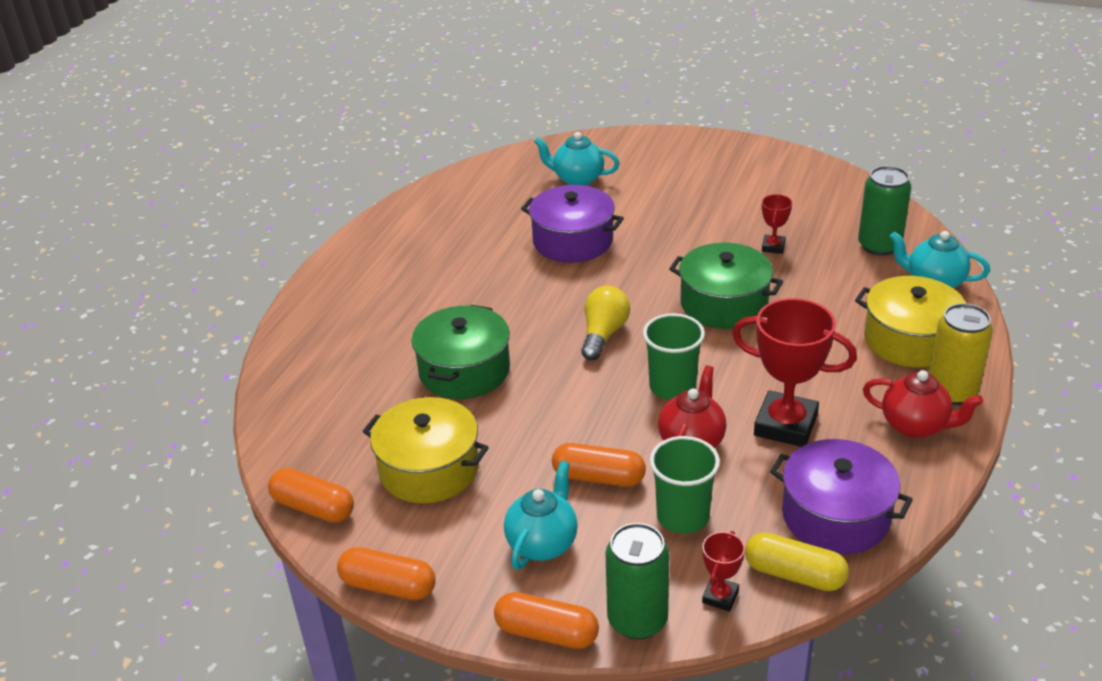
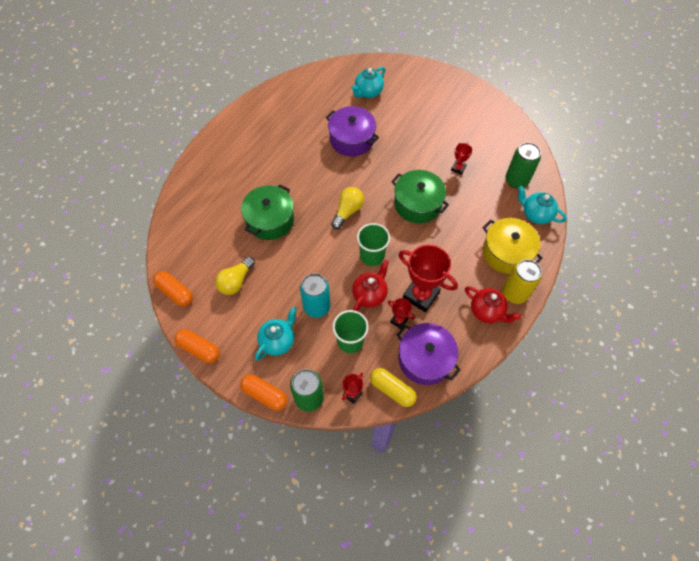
camera: 10 degrees right, 25 degrees up
(429, 469) = (236, 281): yellow pot -> yellow light bulb
(577, 179) = (368, 92): turquoise teapot -> turquoise teapot turned 75 degrees counterclockwise
(598, 477) = (316, 307): orange capsule -> turquoise can
(761, 468) = (399, 320): none -> red trophy

